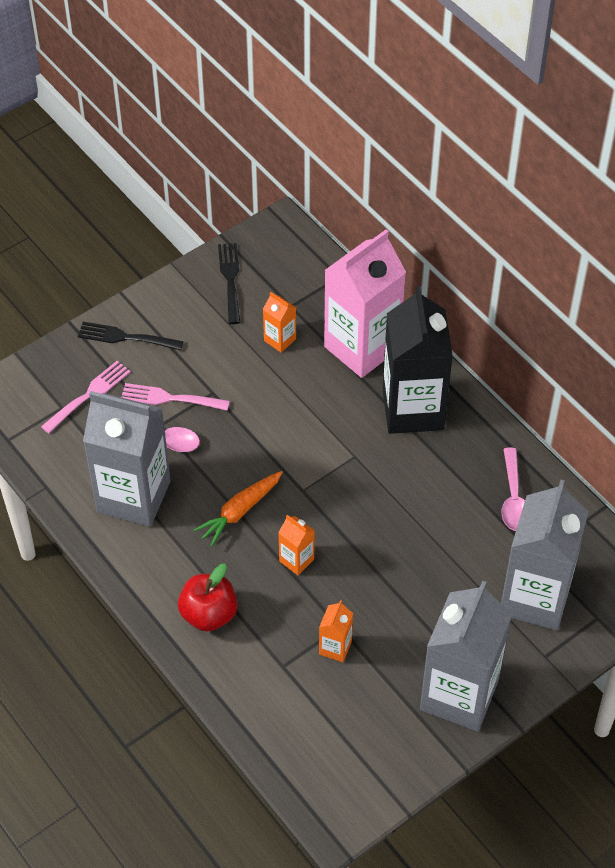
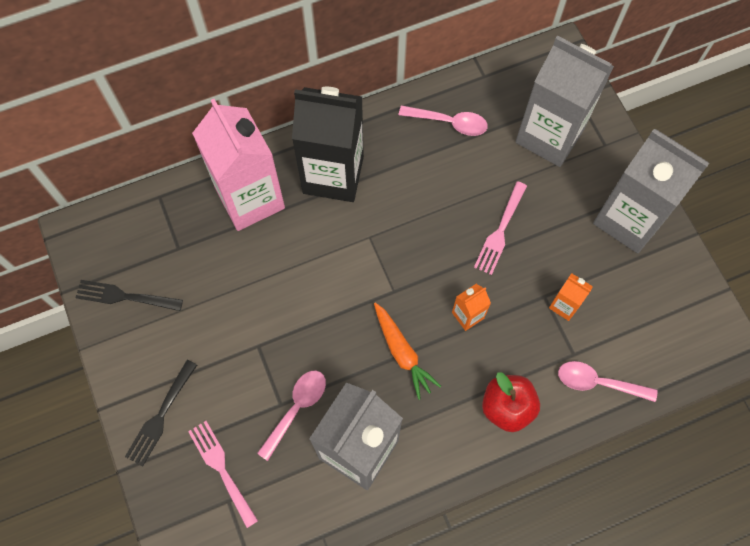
camera: 75 degrees left, 15 degrees up
(170, 398) = (252, 388): pink fork -> pink fork (500, 231)
(258, 694) = (598, 382): none -> pink spoon
(280, 340) = (216, 268): orange carton -> none

